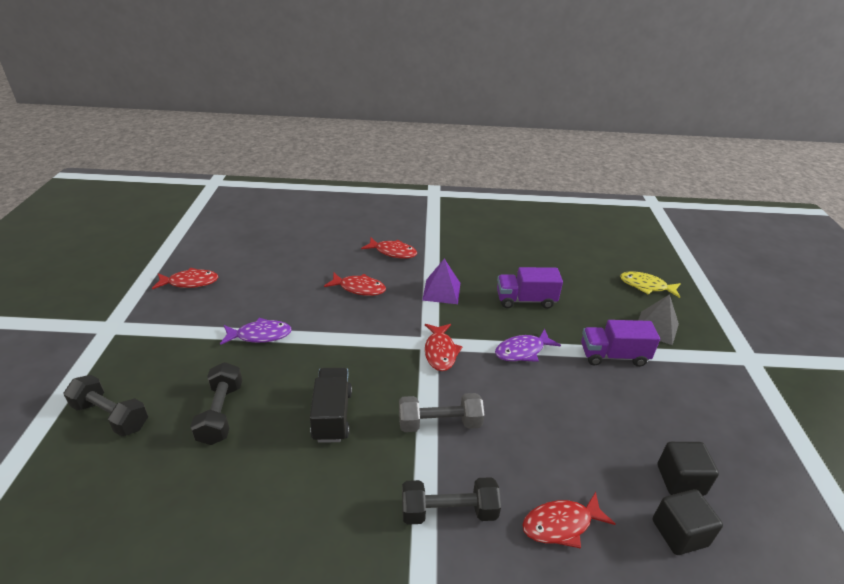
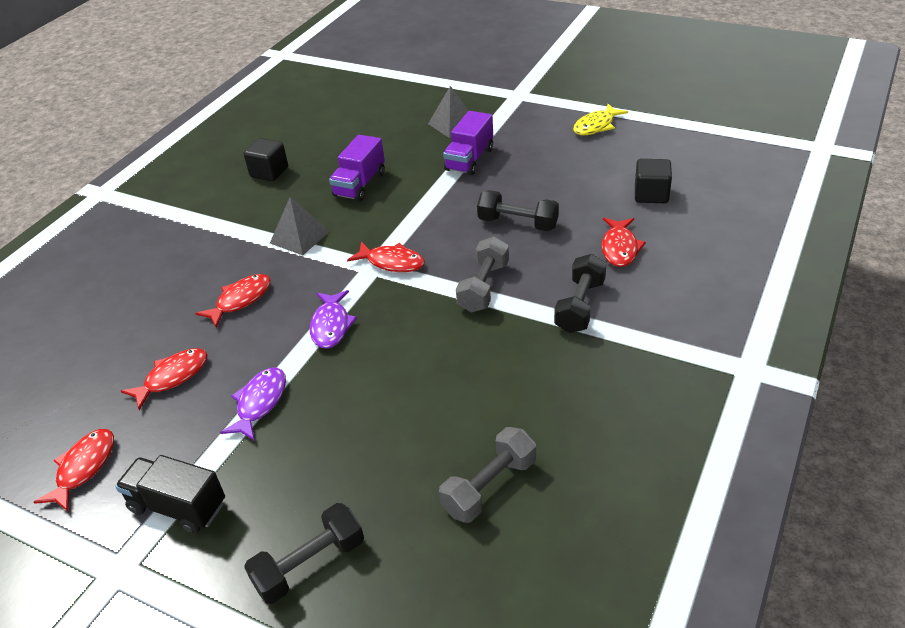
camera: 60 degrees left, 5 degrees up
(193, 506) = (489, 486): none -> grey dumbbell
(221, 413) = (371, 453): black dumbbell -> black dumbbell (518, 223)
(332, 415) = (430, 360): black truck -> black truck (178, 506)
(393, 252) = (194, 257): red fish -> red fish (172, 377)
(441, 291) = (299, 237): purple pyramid -> grey pyramid
(522, 351) = (428, 209): purple fish -> purple fish (331, 325)
(646, 286) = (398, 108): yellow fish -> yellow fish (596, 126)
(680, 480) = (609, 176): black cube -> black cube (269, 172)

